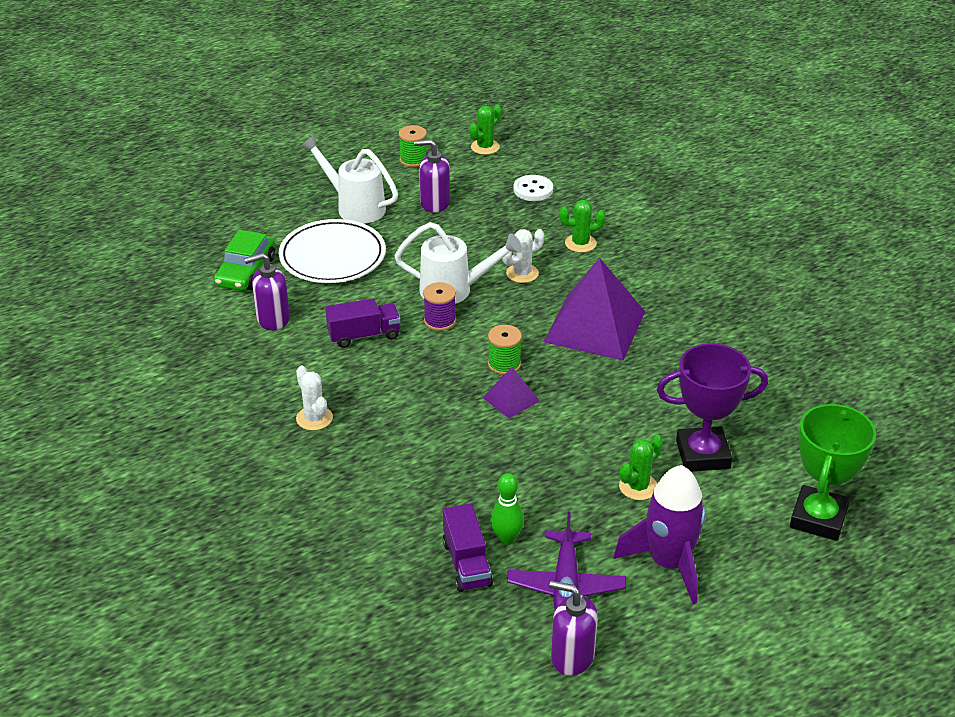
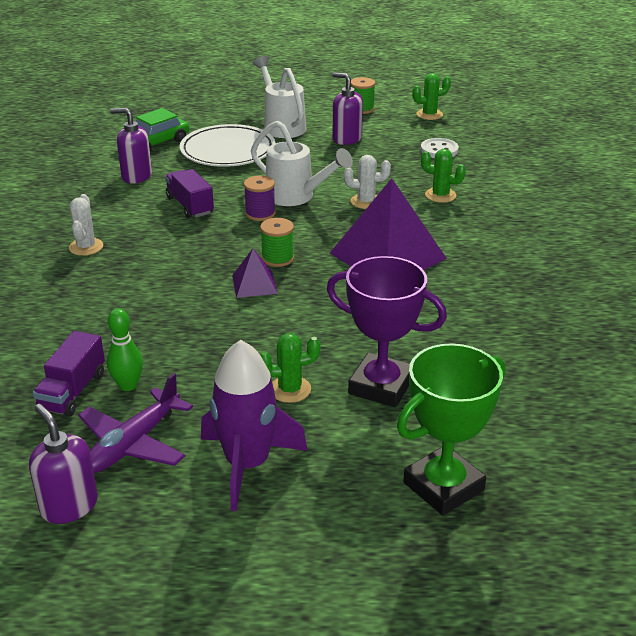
camera: 30 degrees right, 5 degrees down
(364, 335) = (190, 205): purple truck -> purple truck turned 135 degrees counterclockwise

